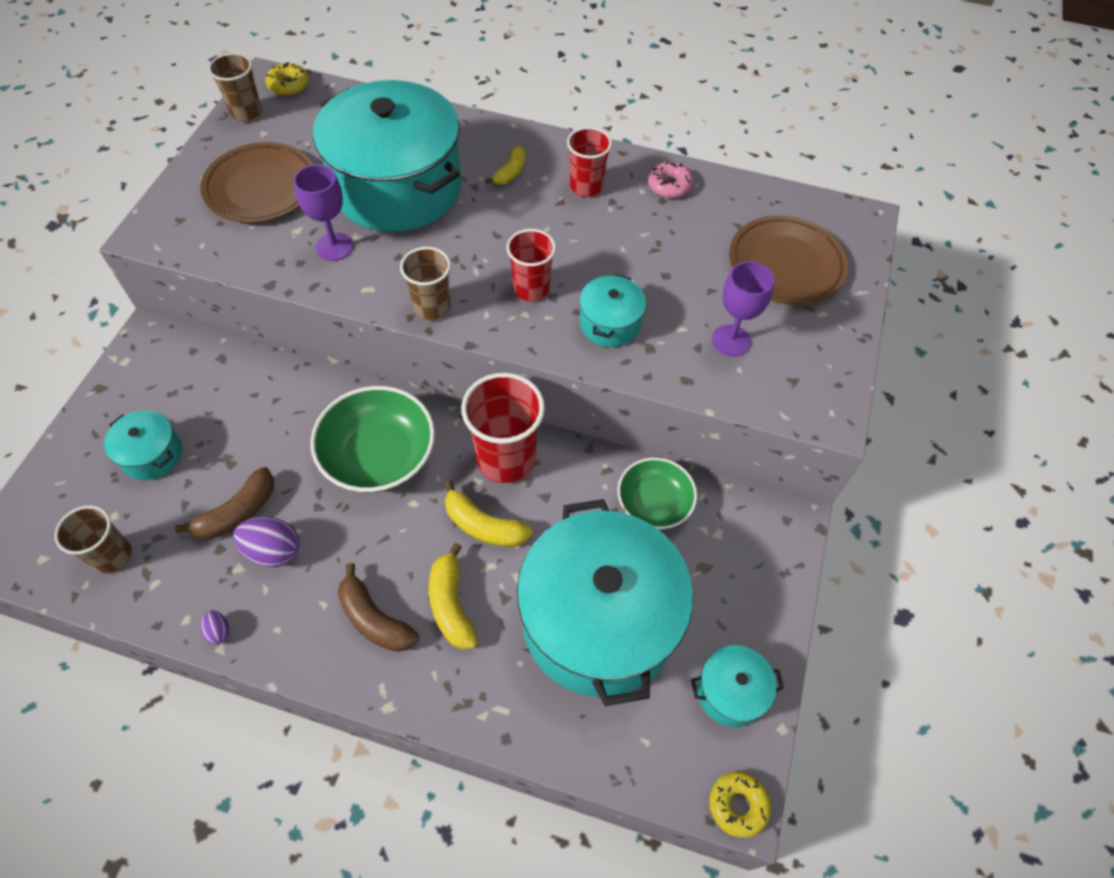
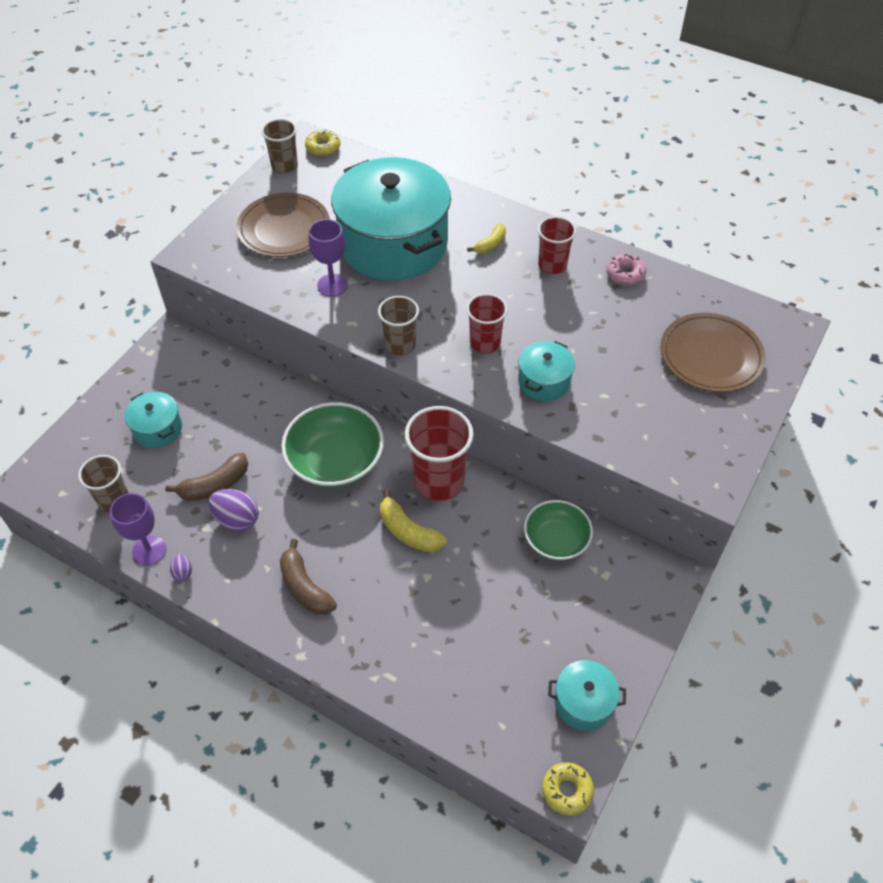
camera: 15 degrees right, 5 degrees down
(451, 605) = (368, 588): yellow banana -> none
(599, 620) = (486, 624): turquoise pot -> none
(731, 340) = (644, 412): purple goblet -> purple goblet (149, 550)

